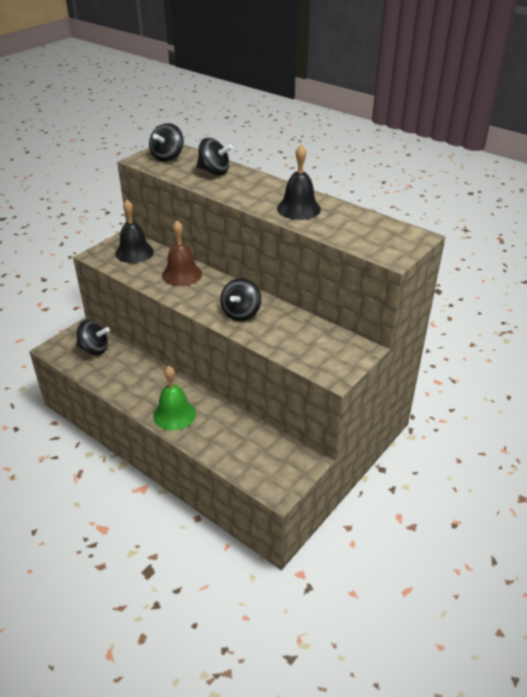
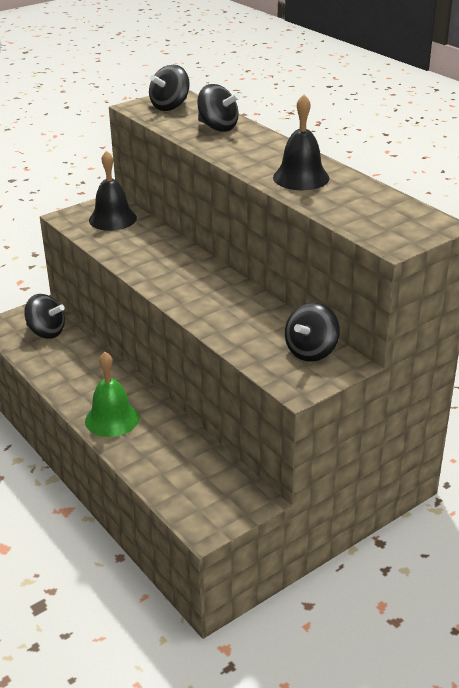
camera: 15 degrees right, 5 degrees down
(182, 274) = (158, 250): brown bell -> none
(241, 313) = (211, 302): black spinning top -> black spinning top (311, 352)

